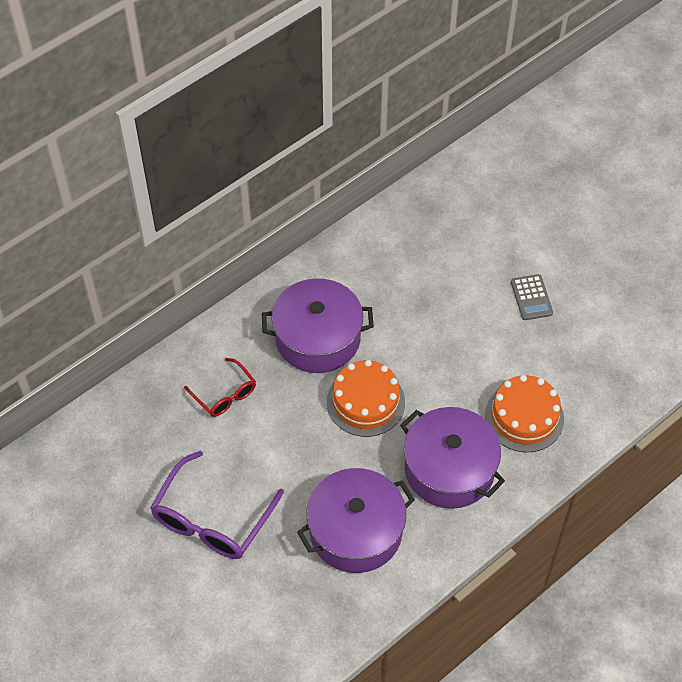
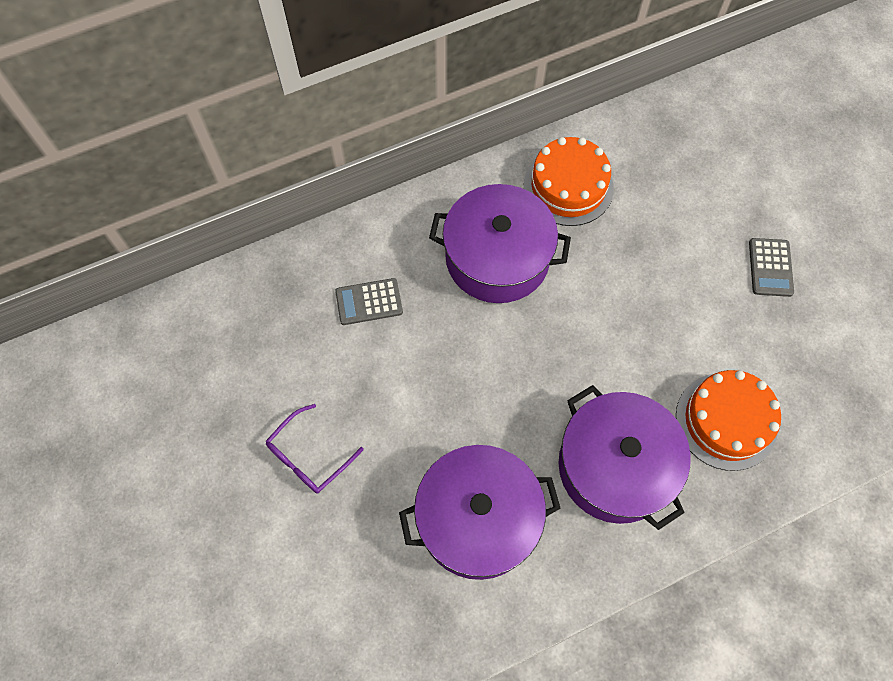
camera: 15 degrees right, 10 degrees up
(212, 519) = (308, 457): purple glasses -> purple glasses, size x0.58
(225, 395) = (369, 302): red glasses -> grey calculator
(365, 402) = (534, 352): orange cake -> orange cake (568, 186)

